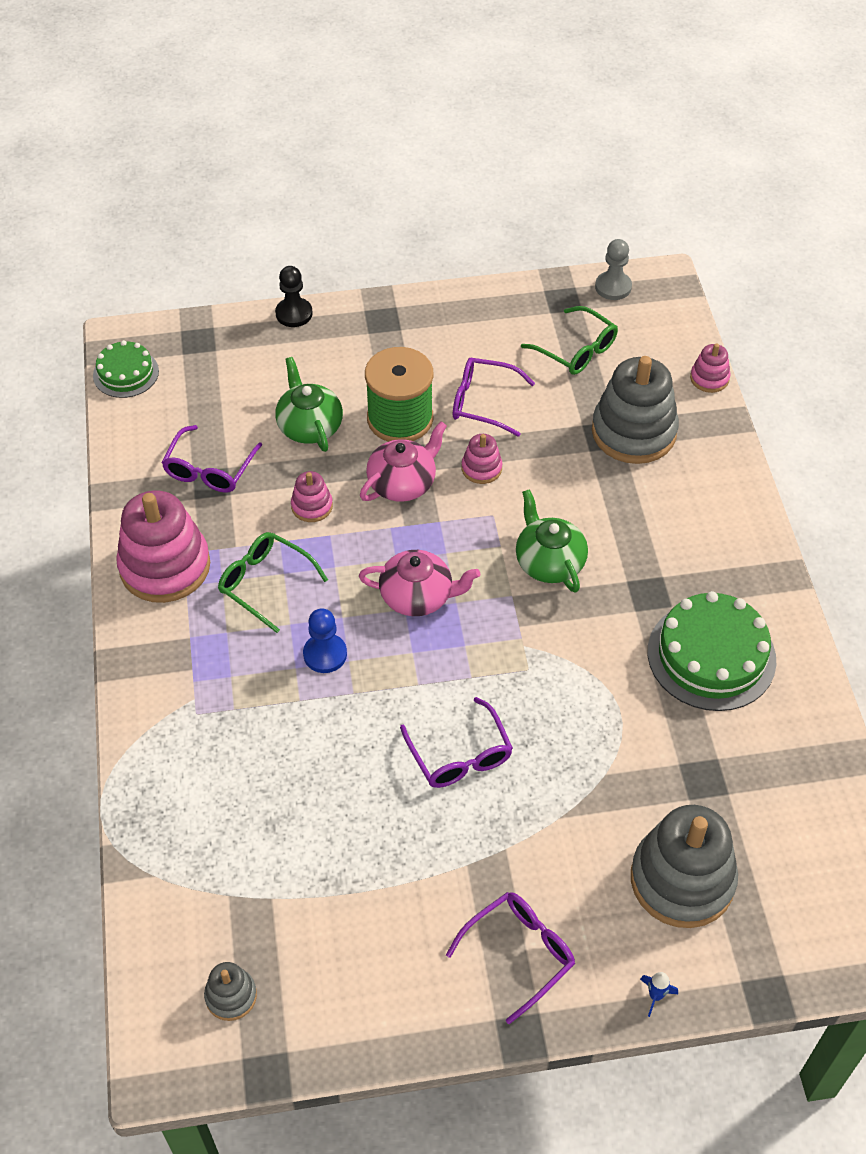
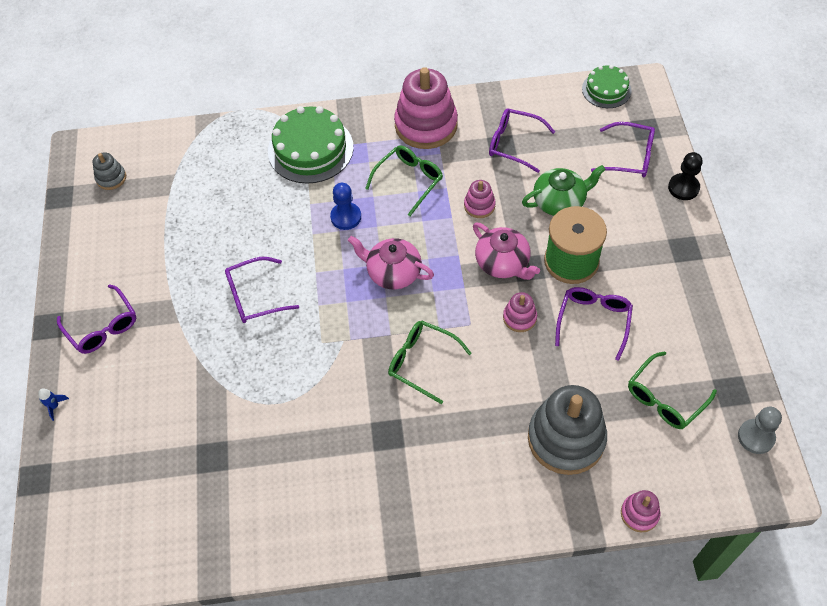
camera: 95 degrees right, 5 degrees up
(242, 357) = (629, 157): none -> purple glasses
(418, 596) = (393, 272): pink teapot -> pink teapot turned 105 degrees clockwise
(549, 562) = (422, 362): green teapot -> green glasses
(682, 880) = (133, 432): grey stacking toy -> none
(711, 655) = (322, 476): green cake -> green cake (310, 149)

